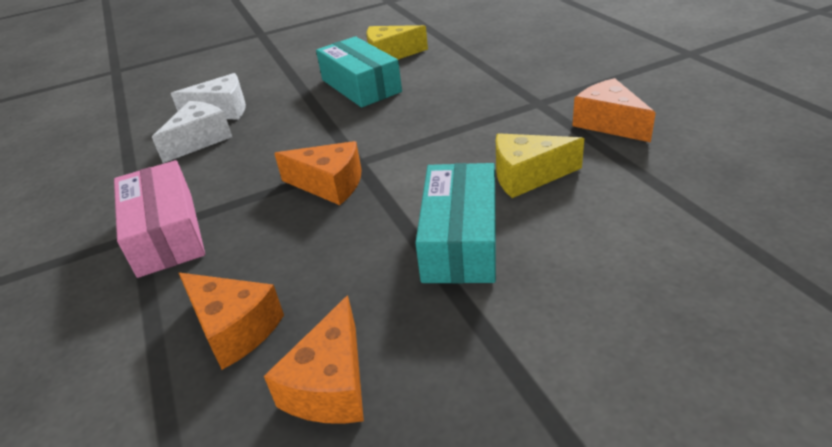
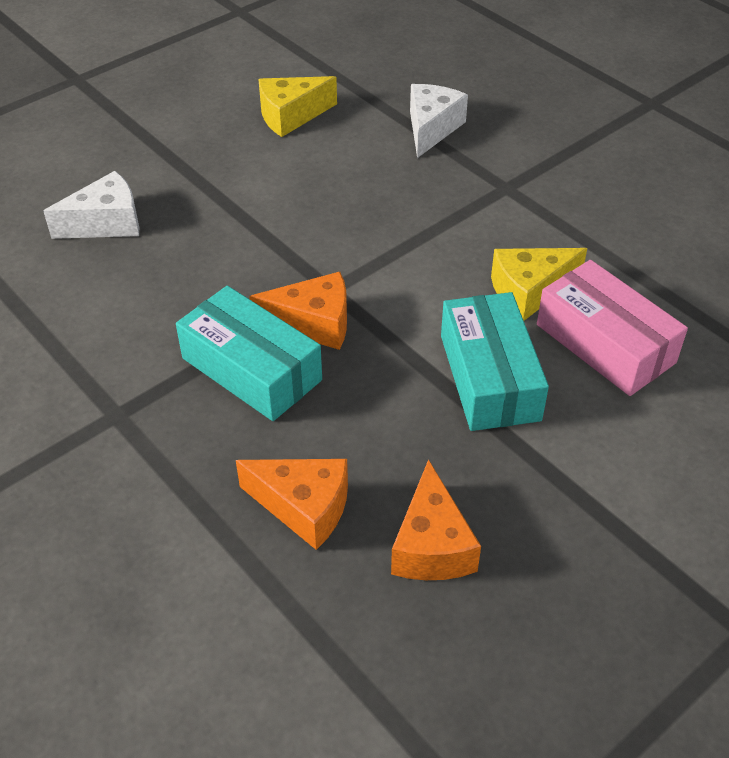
camera: 20 degrees left, 10 degrees up
(166, 233) = (151, 409): pink box -> pink box (605, 343)
(200, 140) = (106, 273): white cheese -> white cheese (431, 128)
(361, 86) = (277, 171): turquoise box -> turquoise box (251, 369)
(609, 123) = (592, 213): orange cheese -> none

